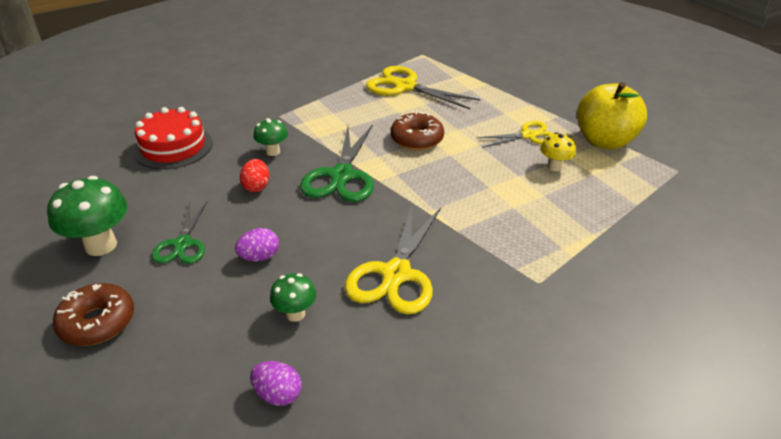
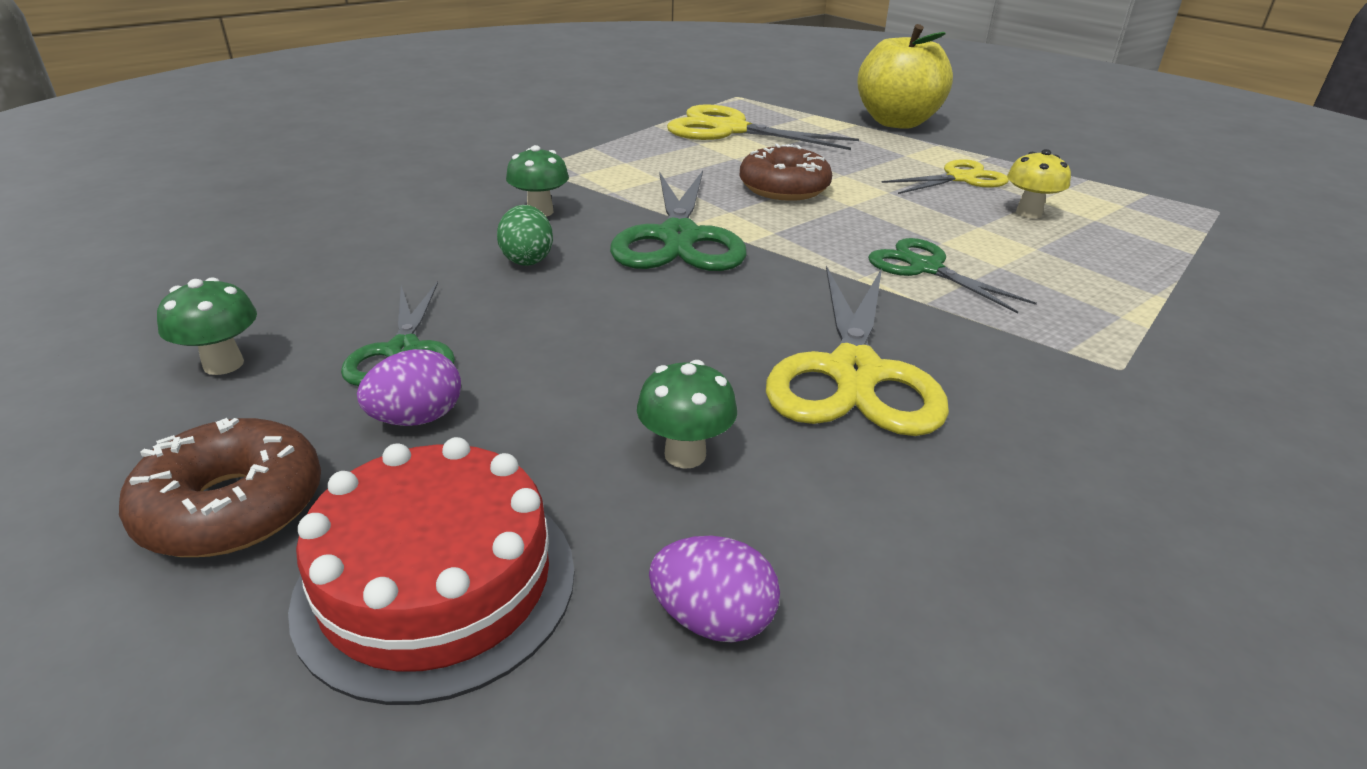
camera: 10 degrees left, 5 degrees down
(101, 245) = (223, 364): green mushroom -> green mushroom, size x0.56
(173, 147) = (350, 212): red cake -> red cake (437, 583)
(256, 187) = (527, 259): red egg -> green egg
(259, 257) = (571, 363): purple egg -> purple egg (417, 418)
(469, 206) = (925, 268): none -> green scissors
(604, 141) = (1081, 181): yellow apple -> yellow apple (897, 122)

